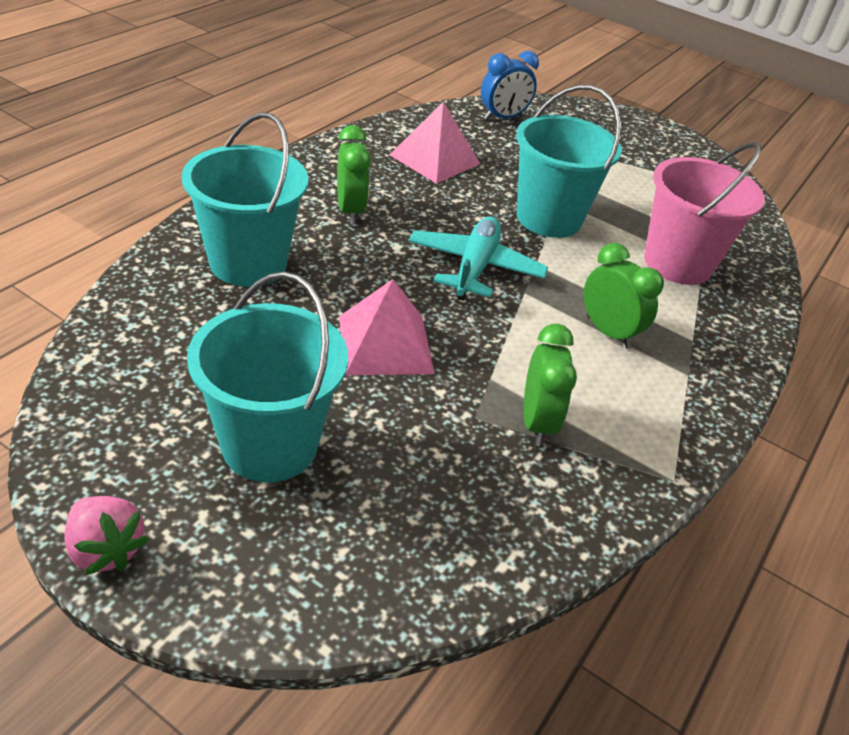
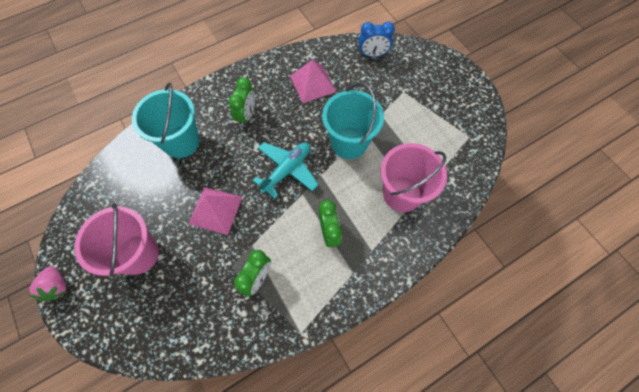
camera: 30 degrees right, 25 degrees up
(270, 445) = (138, 254): turquoise bucket -> pink bucket

